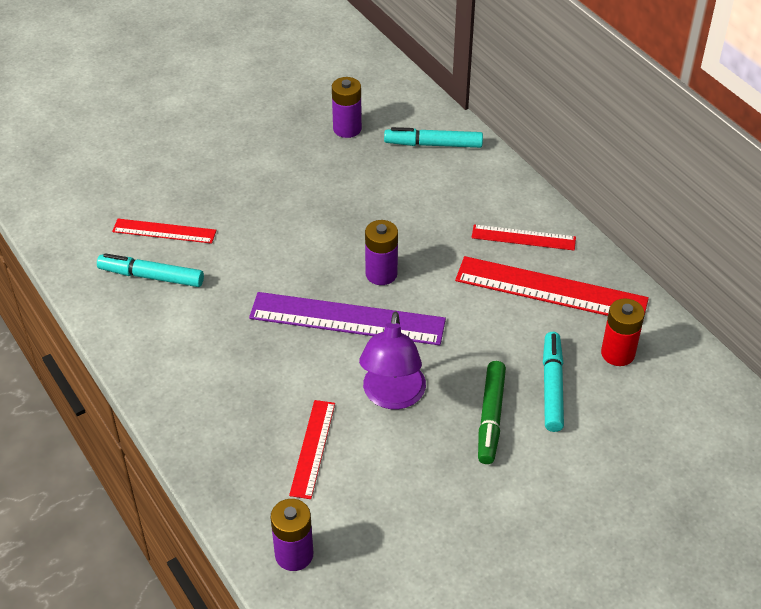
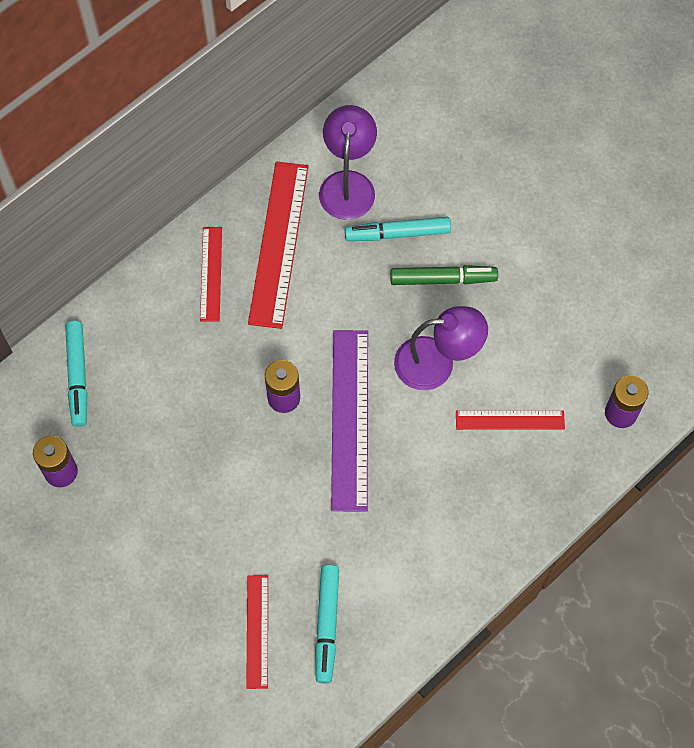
camera: 100 degrees left, 20 degrees up
(617, 353) = (348, 184): red battery -> purple lamp

